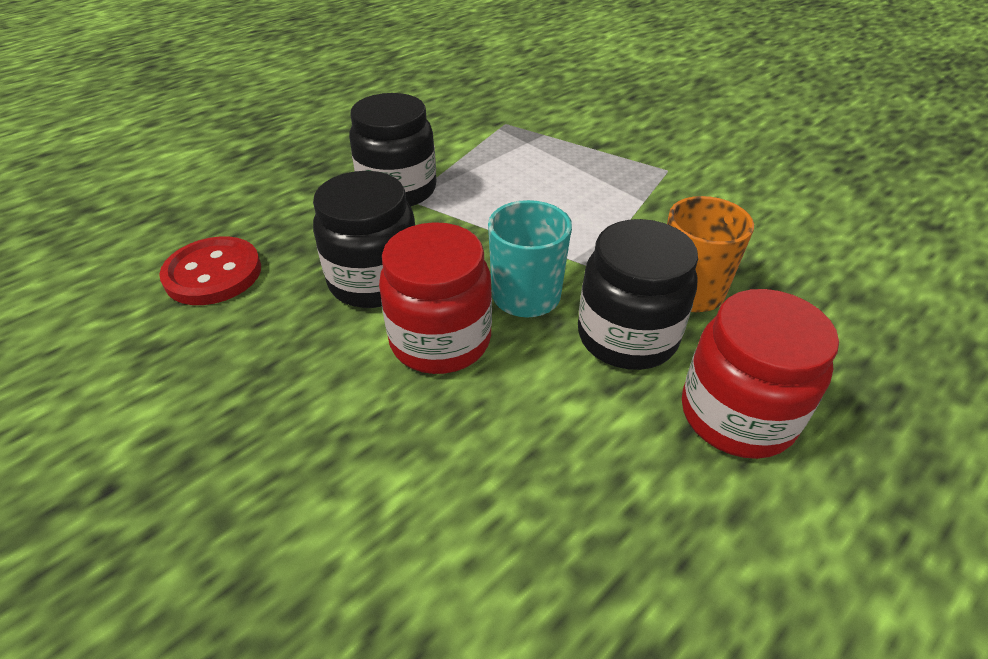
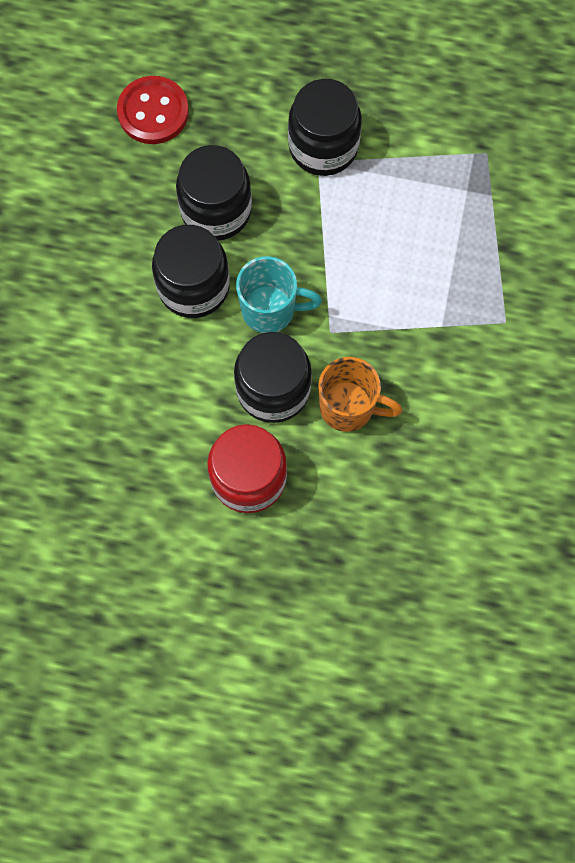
camera: 55 degrees right, 30 degrees up
(440, 340) = (194, 286): red jar -> black jar

